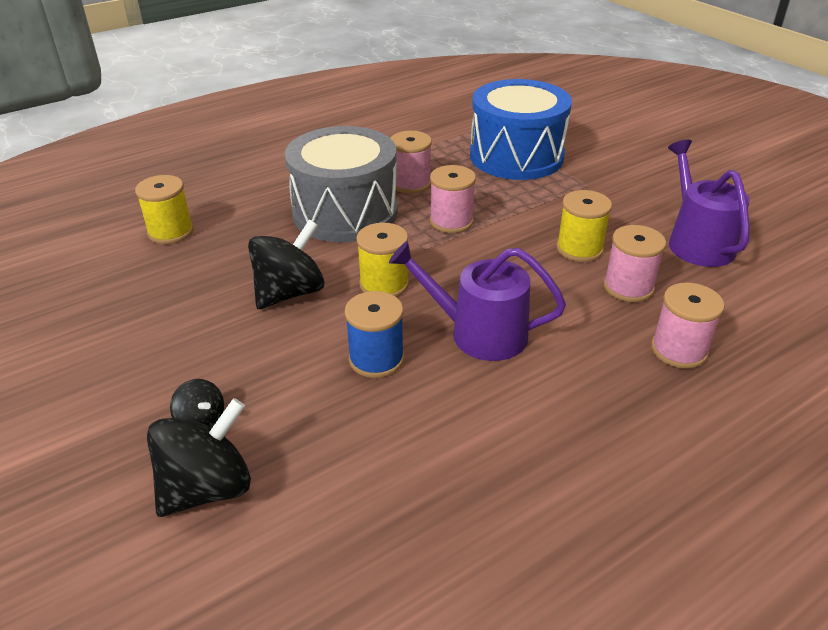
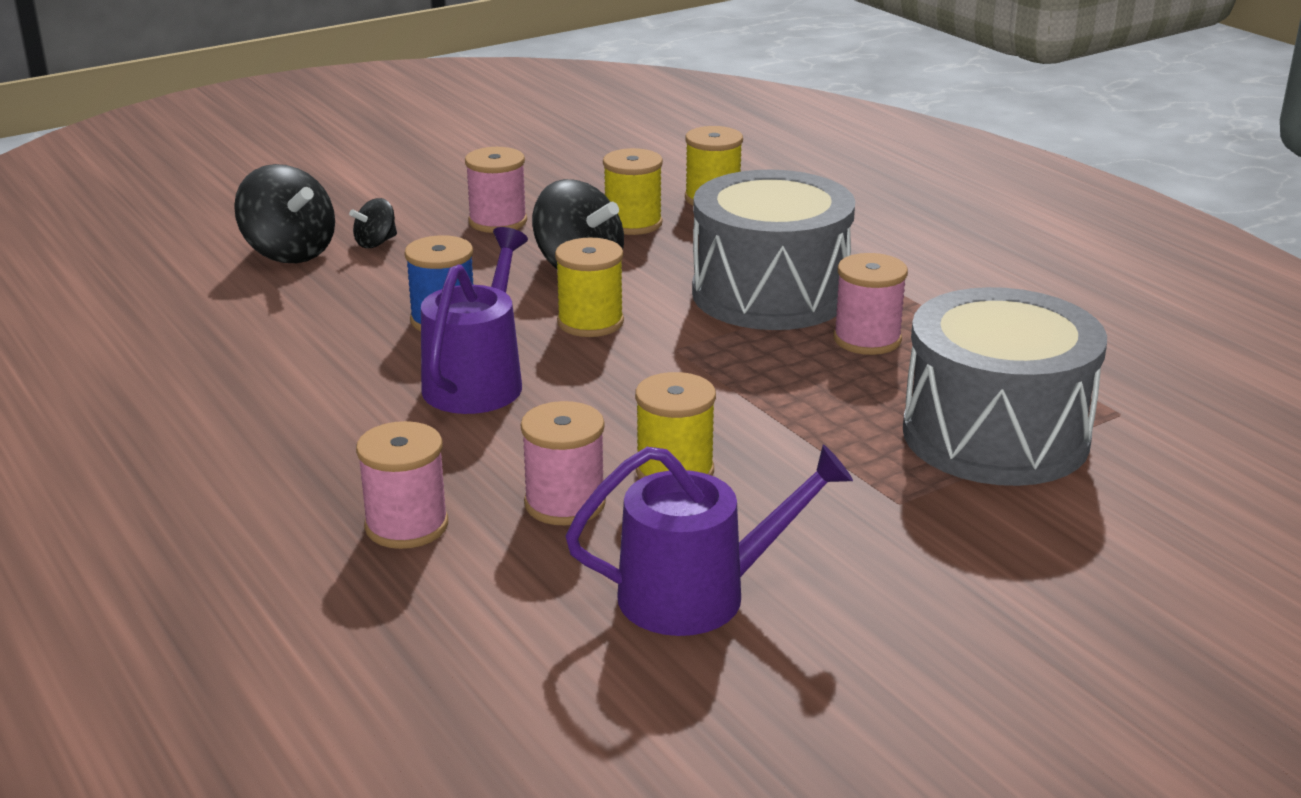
camera: 90 degrees right, 10 degrees down
(207, 268) = (633, 223): none -> yellow spool
(451, 221) = (752, 369): pink spool -> pink spool (498, 222)
(516, 156) = (995, 435): blue drum -> grey drum

